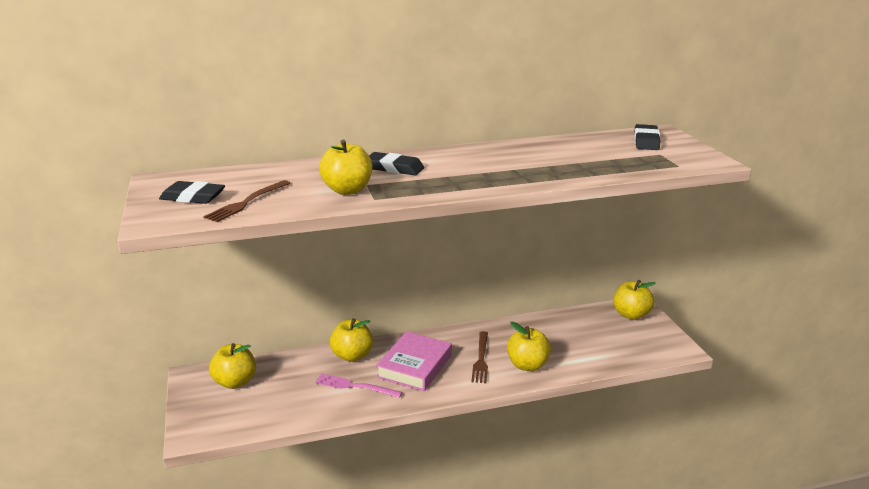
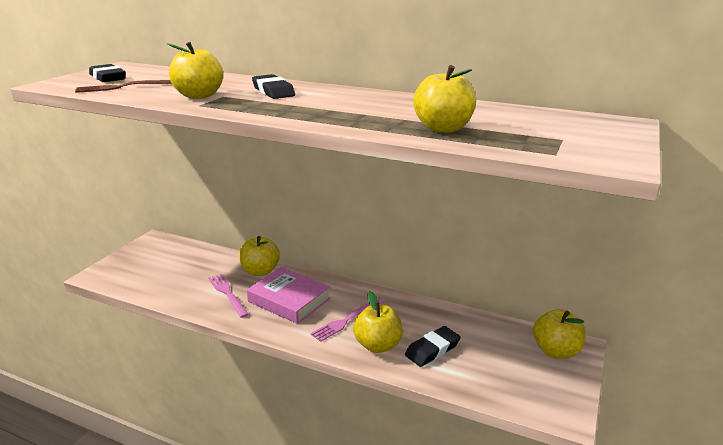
camera: 40 degrees right, 0 degrees up
(235, 382) = (168, 254): yellow apple -> yellow apple (443, 129)
(415, 366) = (289, 300): pink book -> pink book turned 60 degrees clockwise
(481, 359) = (347, 320): brown fork -> pink fork
(646, 141) = (577, 125): black eraser -> black eraser (432, 350)

